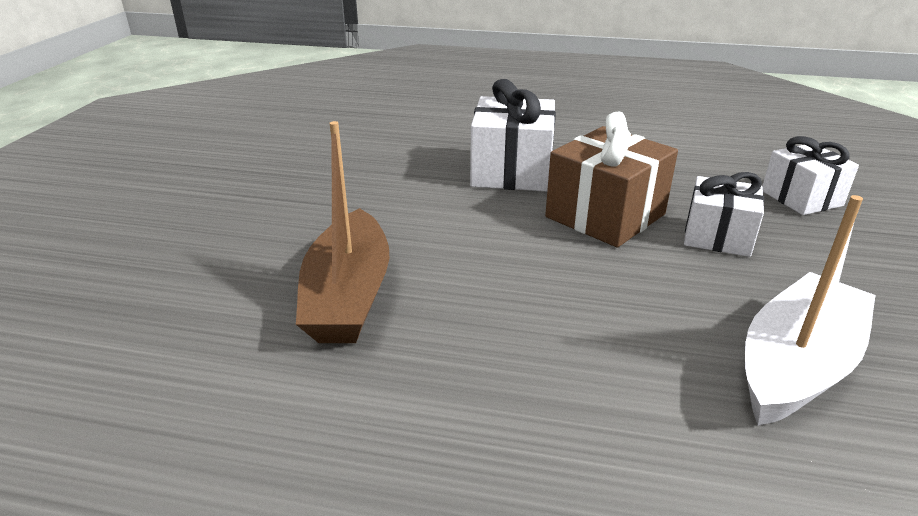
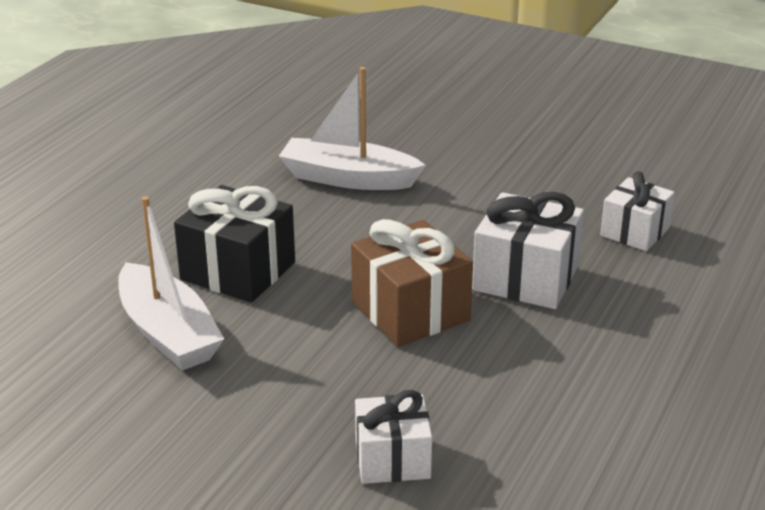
camera: 105 degrees right, 0 degrees up
(348, 295) = (348, 178): brown boat -> white boat
(623, 340) = (238, 271): none -> black gift
(717, 236) = (343, 364): white gift -> white gift (635, 232)

